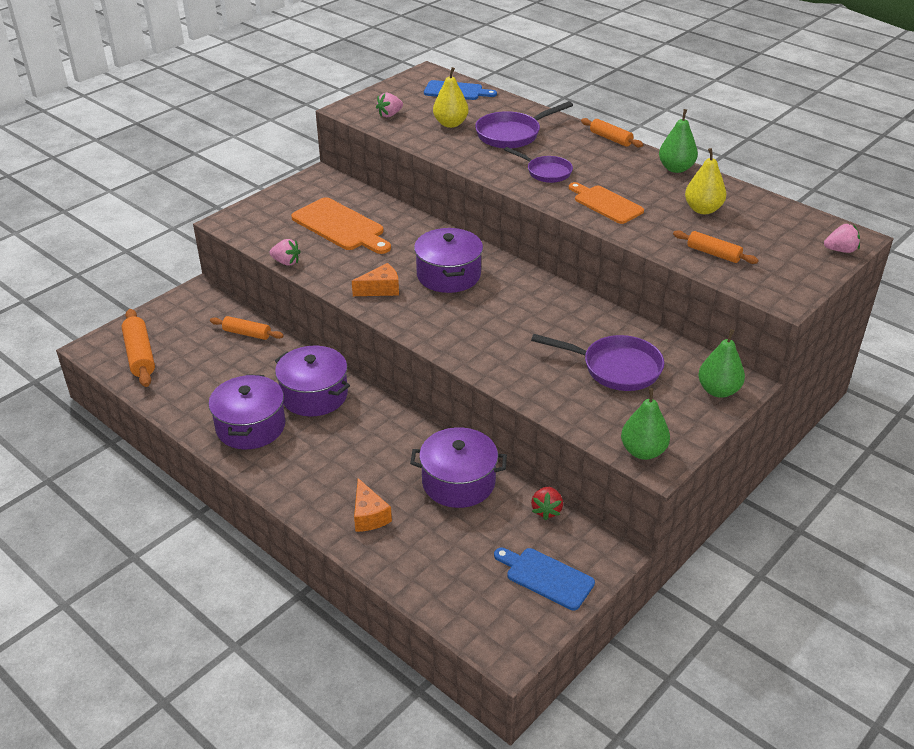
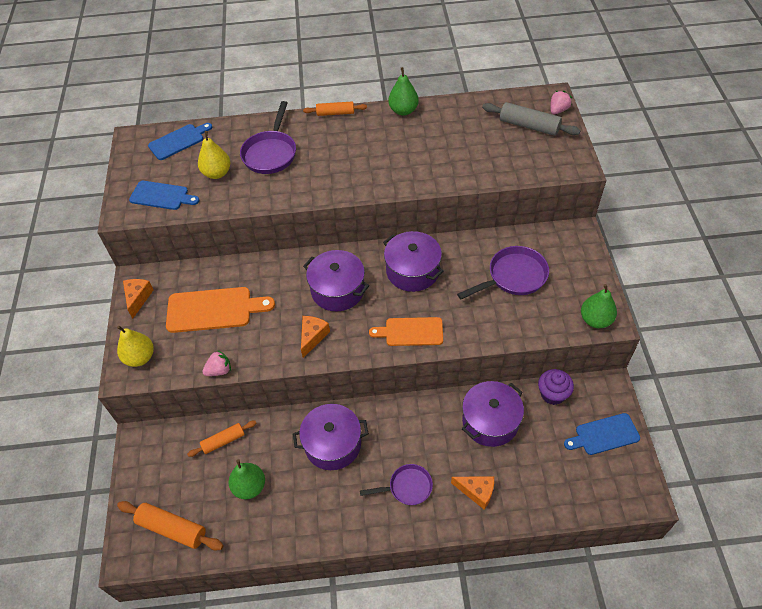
camera: 45 degrees left, 15 degrees up
(251, 426) = (327, 505): purple pot -> purple pot (412, 271)
(303, 187) = (138, 298): none -> orange cheese
(390, 115) = (161, 196): pink strawberry -> blue cutting board
(546, 172) = (335, 169): purple pan -> purple pan (407, 487)
(546, 510) = (552, 394): red strawberry -> purple cupcake
(606, 204) = (404, 168): orange cutting board -> orange cutting board (411, 332)
(703, 209) = (459, 132): yellow pear -> yellow pear (140, 357)
(713, 254) = (506, 162): orange rolling pin -> none
(718, 390) = (576, 247): green pear -> green pear (249, 486)
(785, 243) = (529, 126): none -> grey rolling pin

